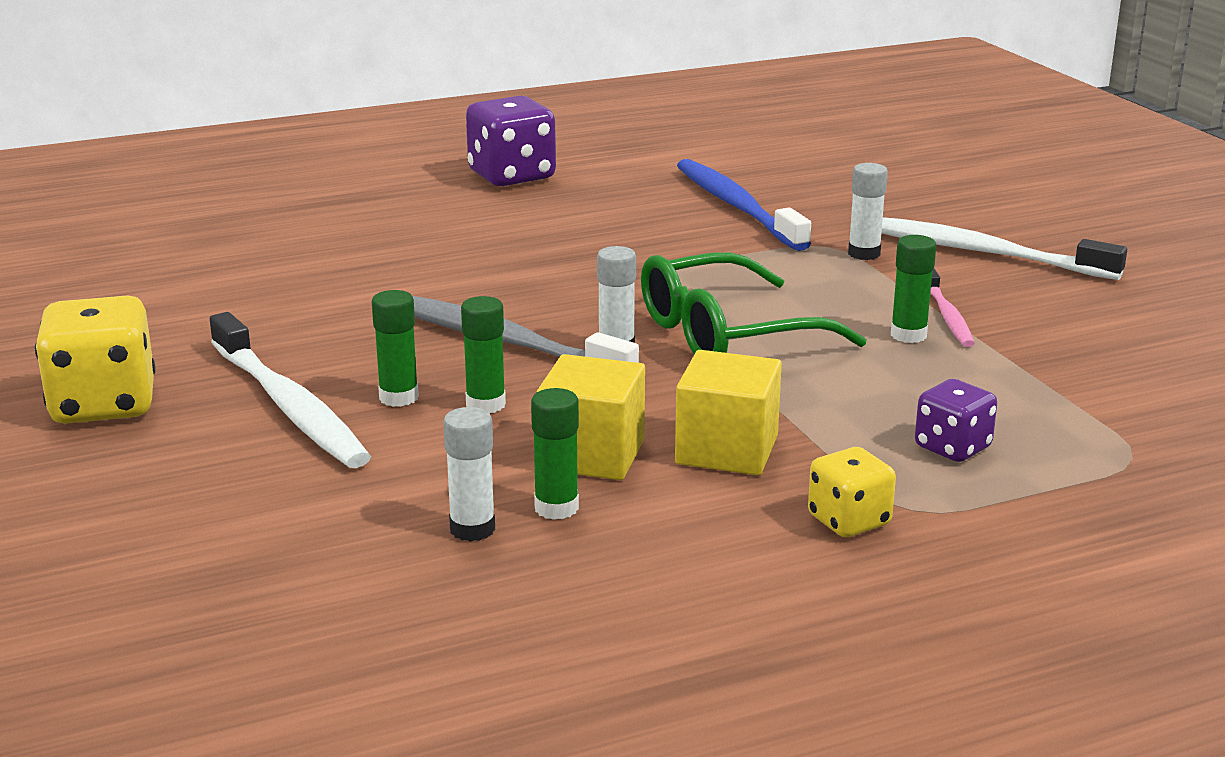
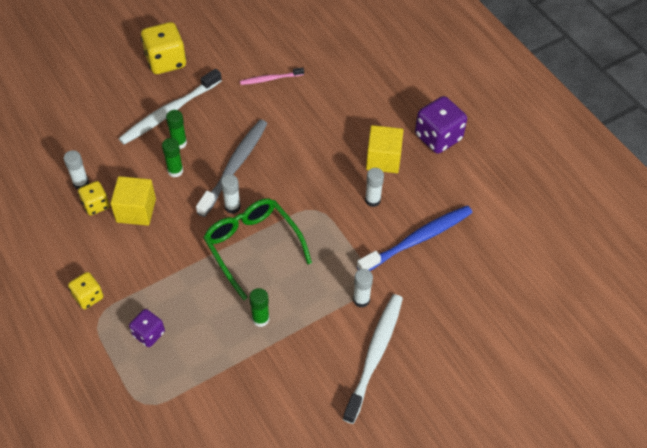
camera: 80 degrees right, 30 degrees up
(556, 508) = (96, 205): green glue stick -> yellow dice
(639, 230) = (372, 200): none -> white glue stick
(727, 450) = (142, 254): yellow cube -> yellow cube (383, 159)
(948, 316) = (285, 336): pink toothbrush -> pink toothbrush (270, 79)

